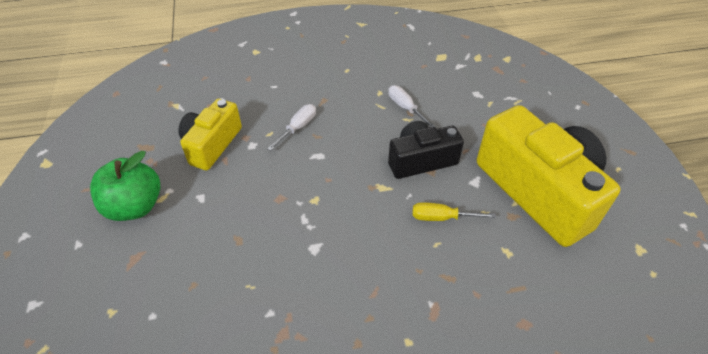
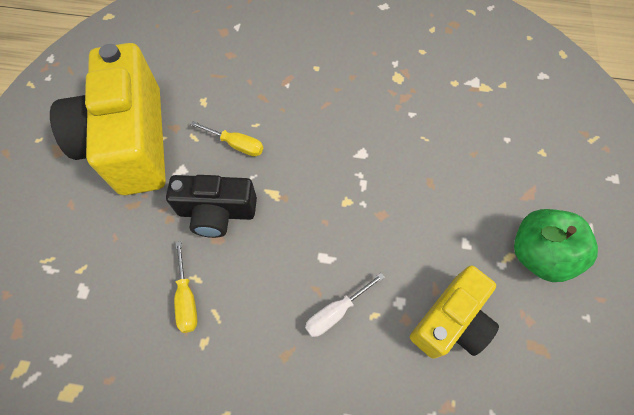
camera: 160 degrees left, 15 degrees up
(405, 108) = (187, 298): white screwdriver -> yellow screwdriver

